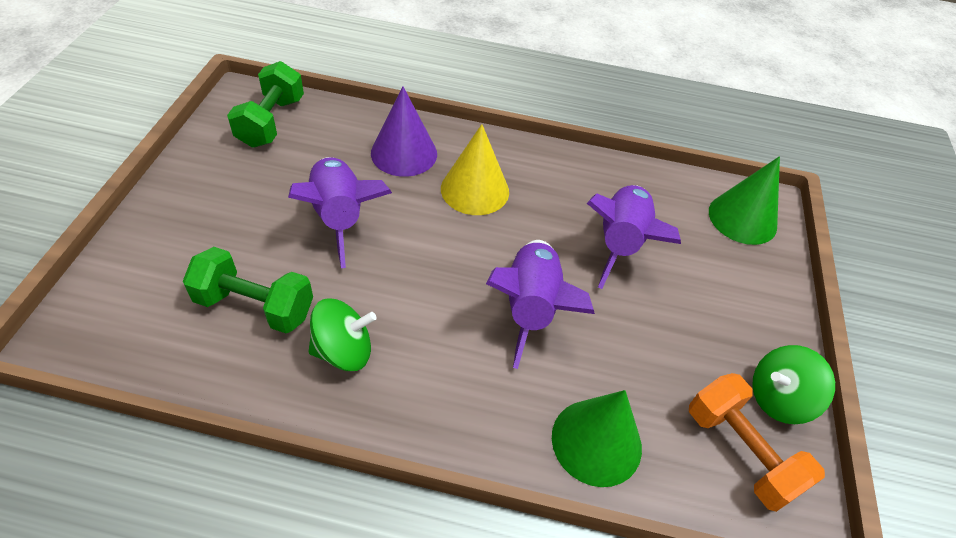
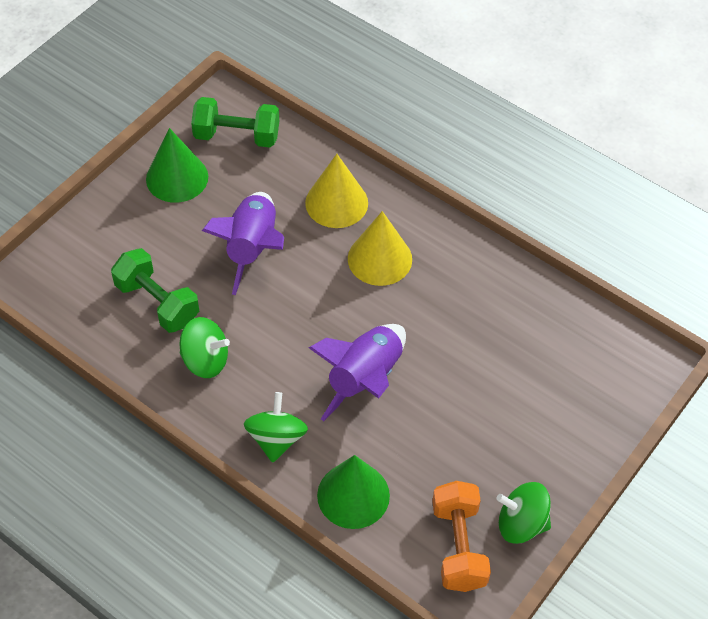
camera: 30 degrees right, 5 degrees up
(271, 122) = (237, 136): green dumbbell -> green dumbbell turned 60 degrees clockwise
(404, 153) = (336, 203): purple cone -> yellow cone
(474, 410) = (276, 439): none -> green spinning top
(620, 243) = (479, 351): purple rocket -> none
(742, 218) = (615, 368): green cone -> green cone (177, 178)

